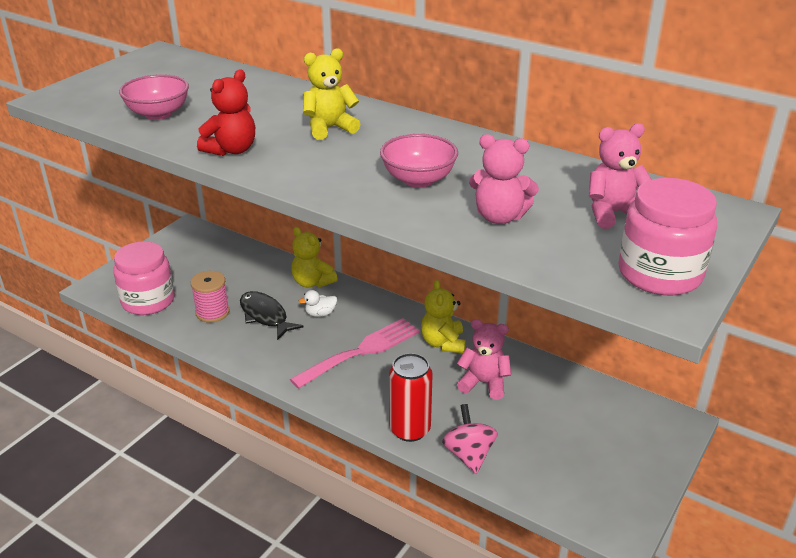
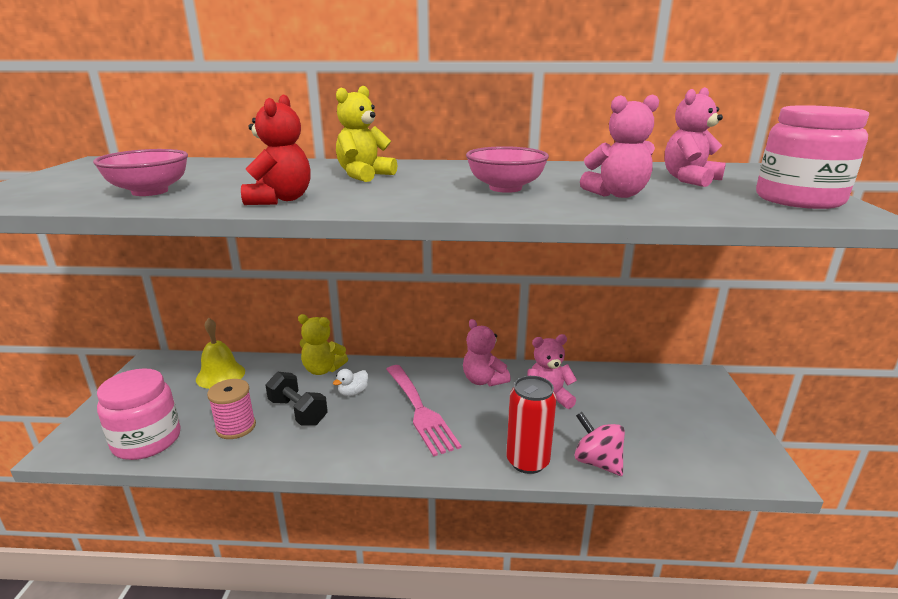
camera: 30 degrees left, 10 degrees down
(230, 260) = (220, 375): none -> yellow bell
(265, 316) = (298, 412): black fish -> black dumbbell
(361, 351) = (420, 411): pink fork -> pink fork turned 135 degrees clockwise
(443, 343) = (483, 380): yellow teddy bear -> pink teddy bear

